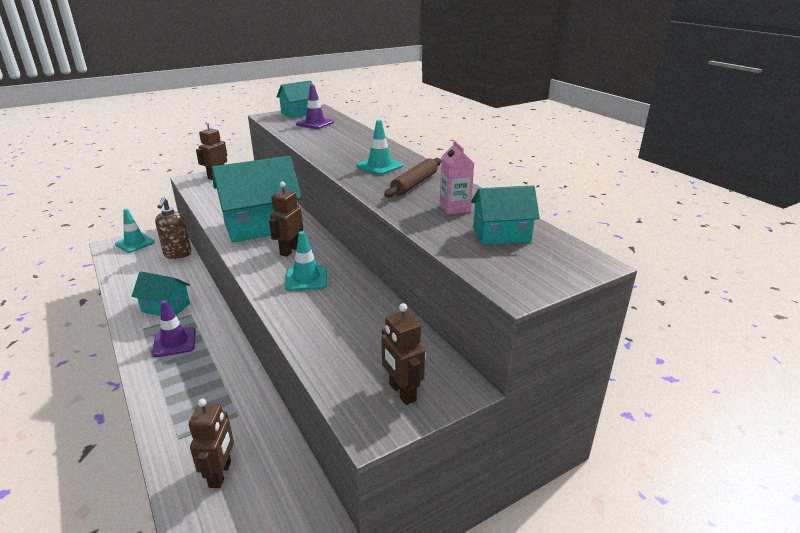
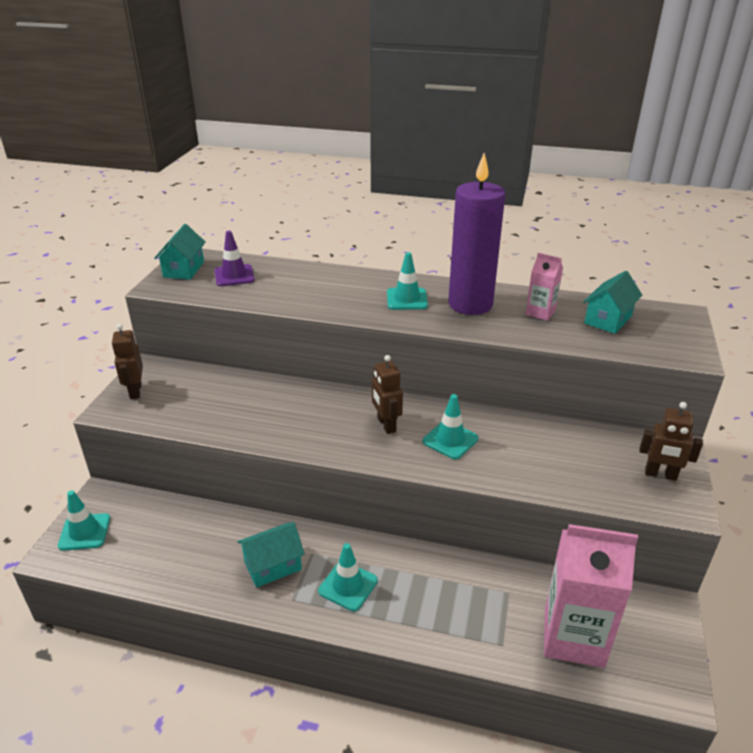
camera: 45 degrees left, 5 degrees up
(174, 342) = (348, 586): purple traffic cone -> turquoise traffic cone
(177, 254) = (169, 510): brown soap dispenser -> none
(220, 474) = (573, 637): brown robot -> pink carton
(261, 226) = (310, 417): turquoise house -> none
(414, 184) = (470, 304): brown rolling pin -> purple candle

